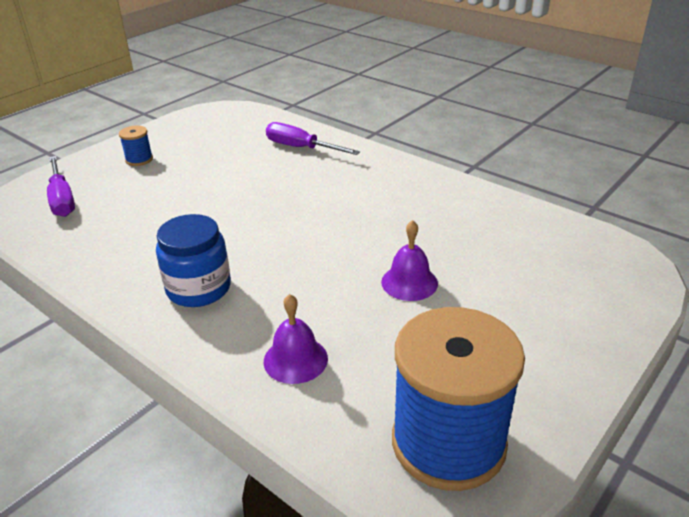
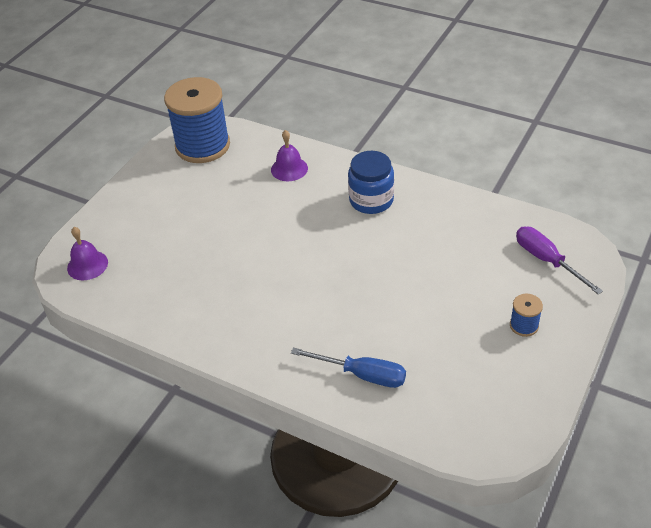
camera: 170 degrees right, 10 degrees up
(301, 148) = (362, 375): purple screwdriver -> blue screwdriver
(409, 282) = (228, 228): purple bell -> purple bell (87, 265)

